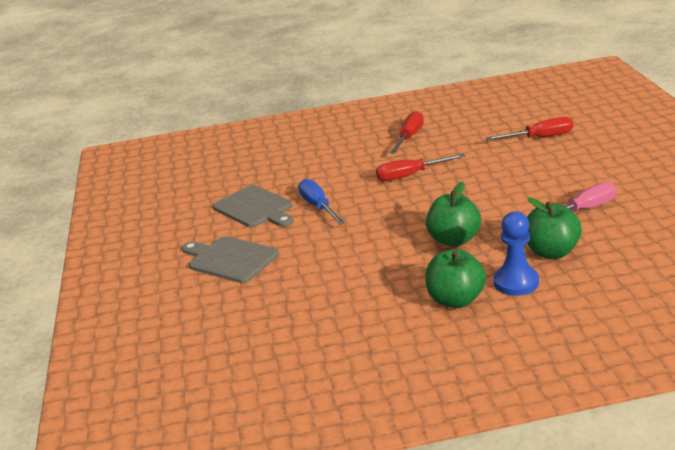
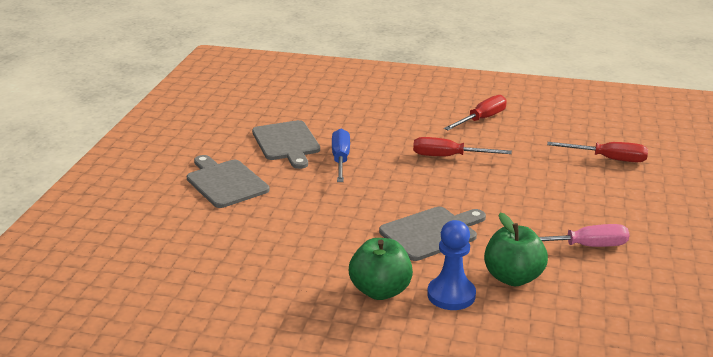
camera: 20 degrees right, 0 degrees up
(454, 240) = (431, 233): green apple -> grey cutting board

